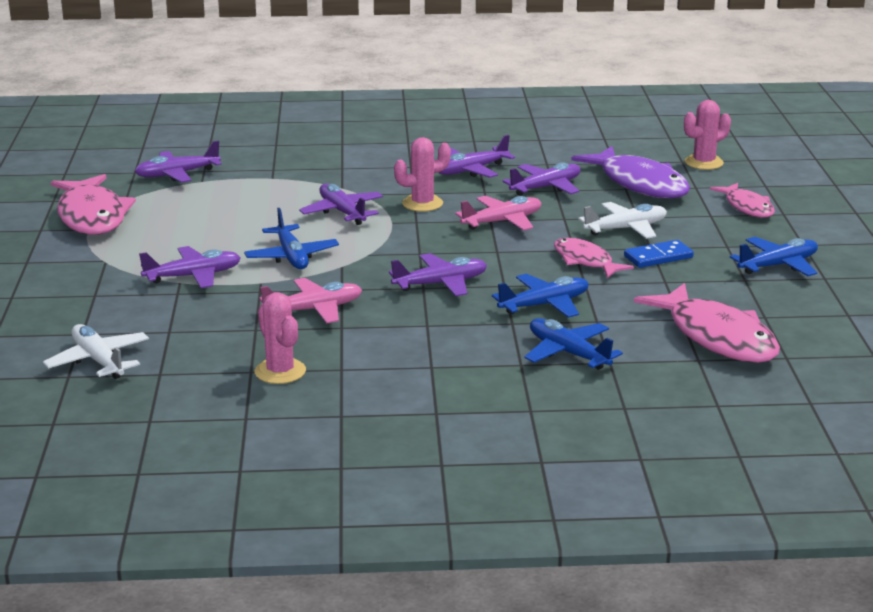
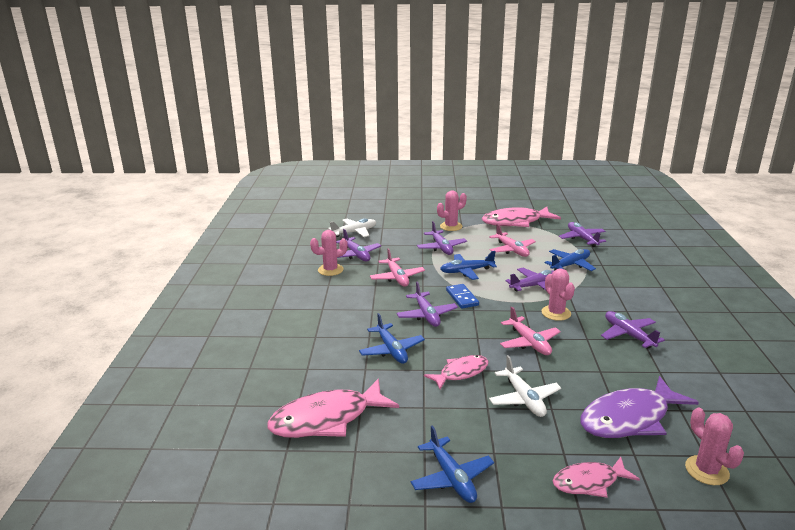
camera: 95 degrees right, 0 degrees up
(96, 269) = (451, 226): none -> pink cactus
(212, 223) = (512, 250): none -> pink plane
(546, 187) = (604, 367): purple plane -> purple plane (356, 255)
(568, 353) = (323, 353): blue plane -> blue plane (570, 265)
(658, 257) = (469, 409): blue domino -> blue domino (462, 298)

